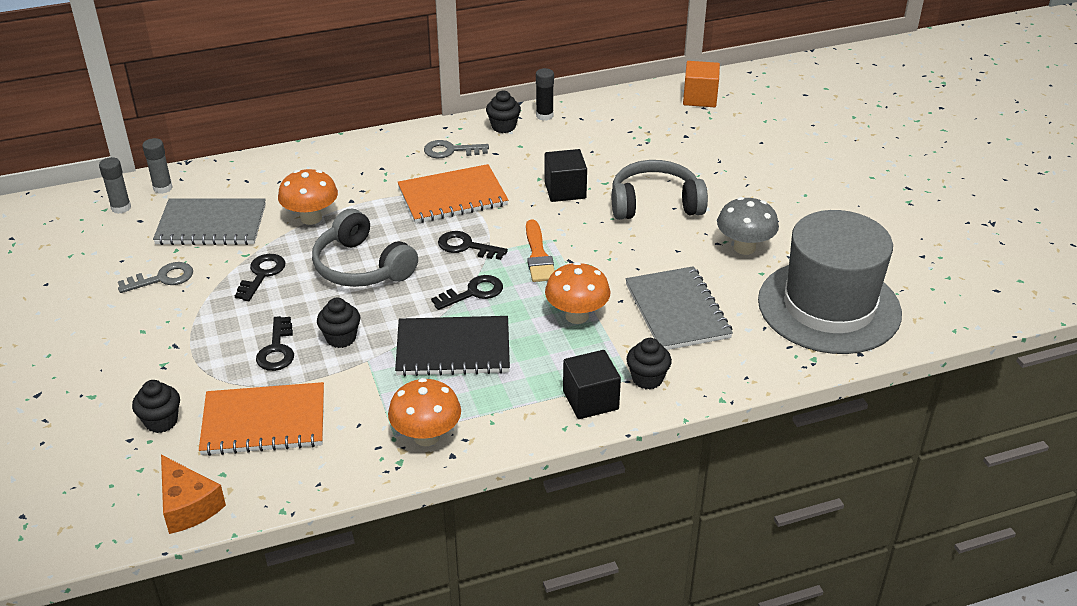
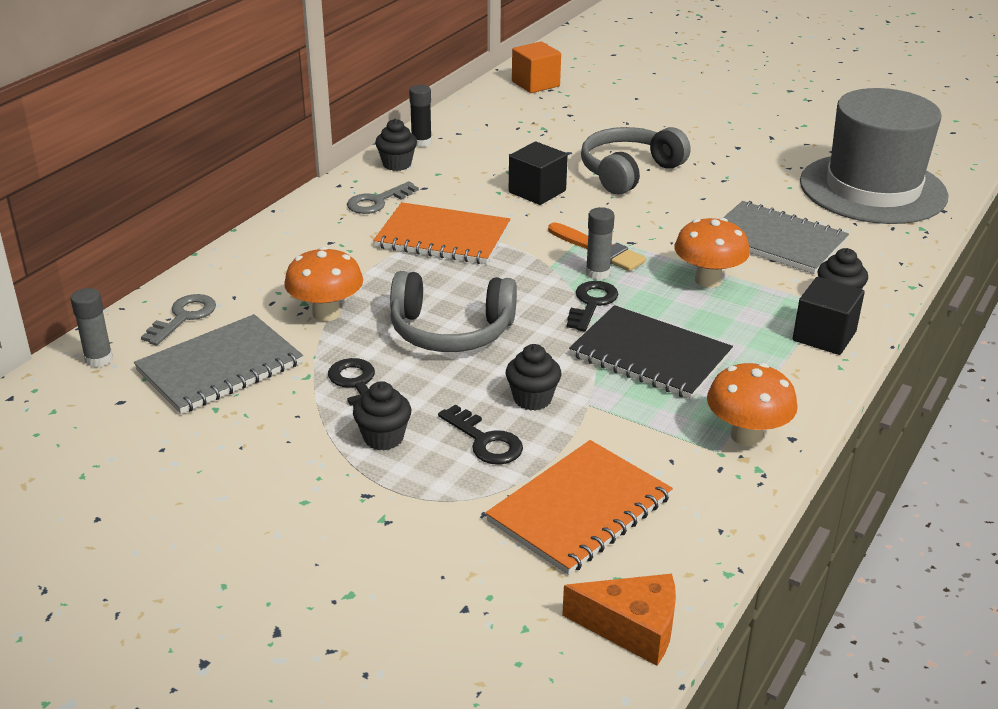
camera: 40 degrees left, 5 degrees down
(121, 208) = (74, 400): grey glue stick -> grey glue stick (597, 273)
(161, 421) = (472, 571): black cupcake -> black cupcake (383, 438)
(162, 278) = (245, 442): grey key -> grey key (184, 317)
(452, 197) = (442, 237): orange notebook -> orange notebook turned 75 degrees clockwise
(453, 349) = (650, 355): black notebook -> black notebook turned 75 degrees clockwise
(466, 246) = (523, 270): black key -> none
(744, 248) = (748, 175): grey mushroom -> none

